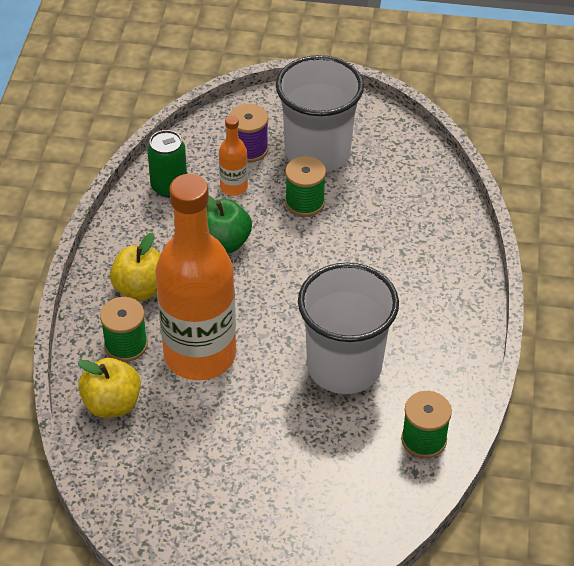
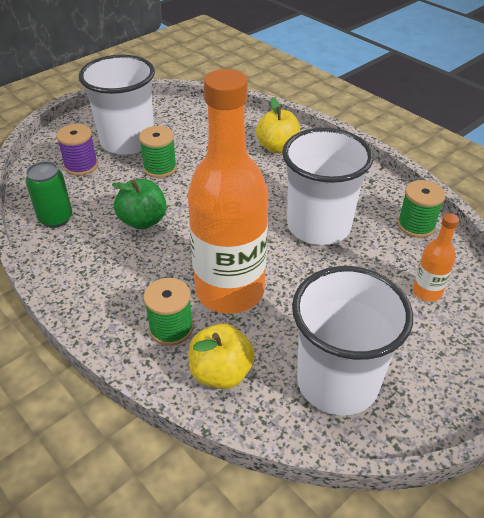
camera: 50 degrees left, 5 degrees down
(141, 289) = (127, 287): yellow apple -> yellow apple (277, 147)
(169, 481) = (337, 382): none -> white cup
(234, 187) = (102, 190): orange bottle -> orange bottle (427, 292)

